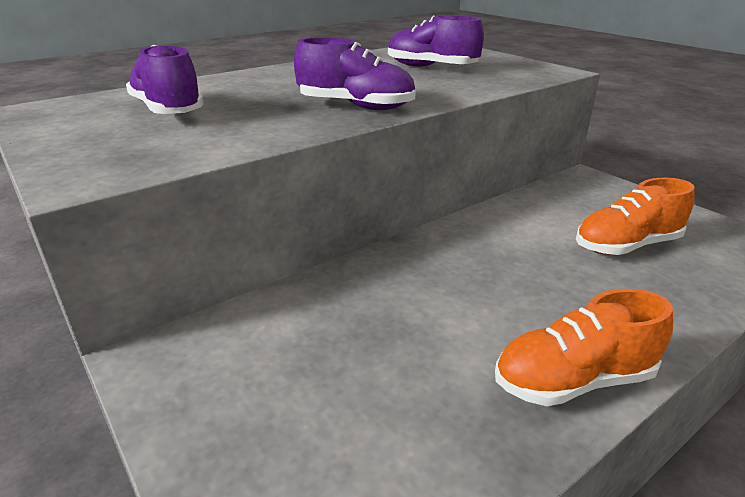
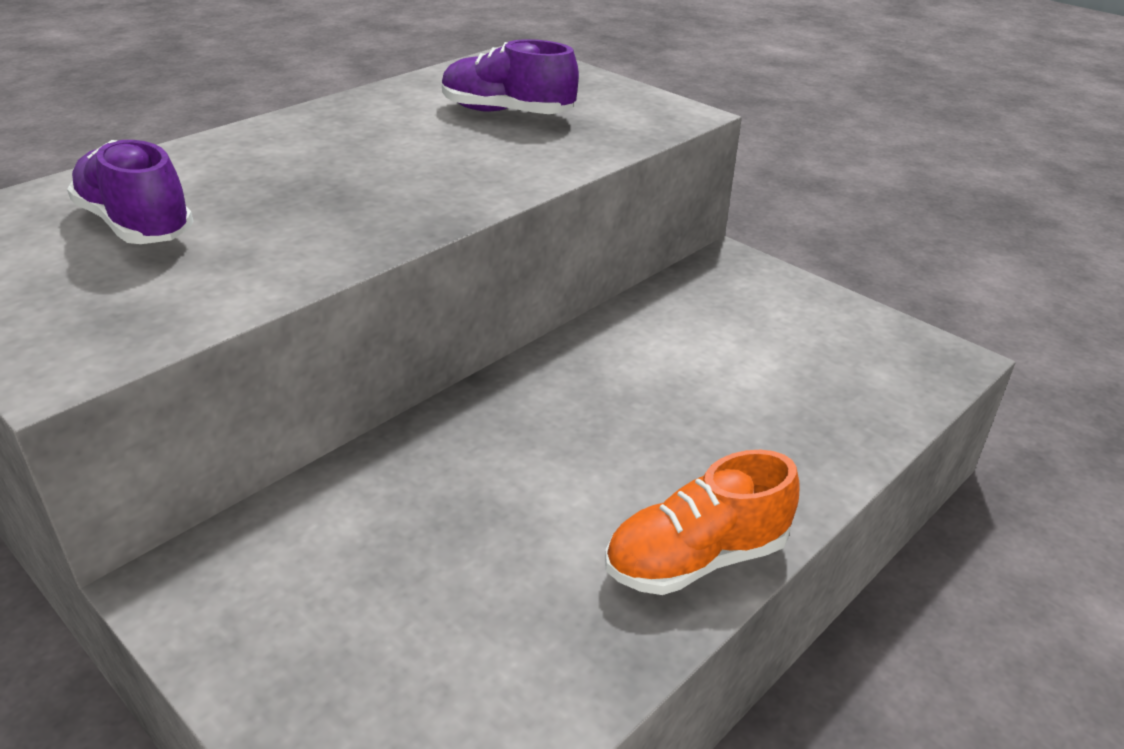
camera: 10 degrees left, 5 degrees up
(356, 106) = (407, 203): purple shoe -> none
(626, 246) = (773, 368): orange shoe -> none

